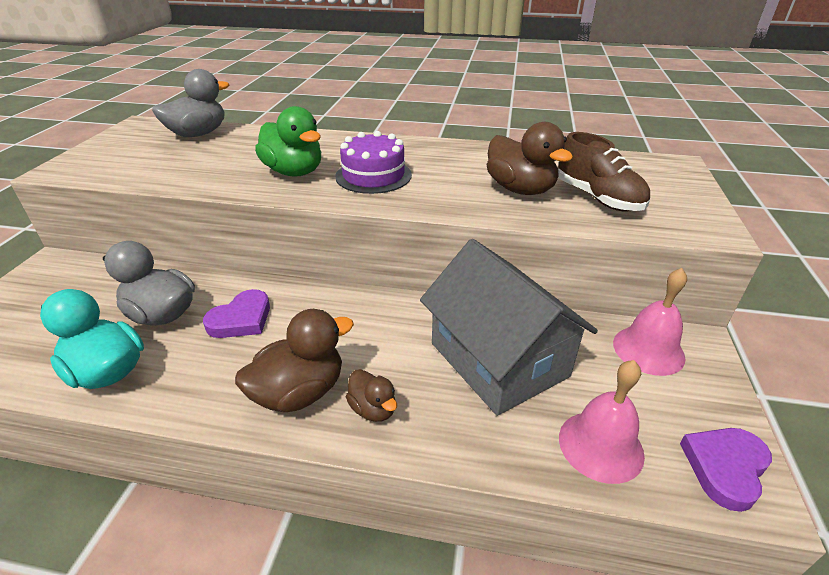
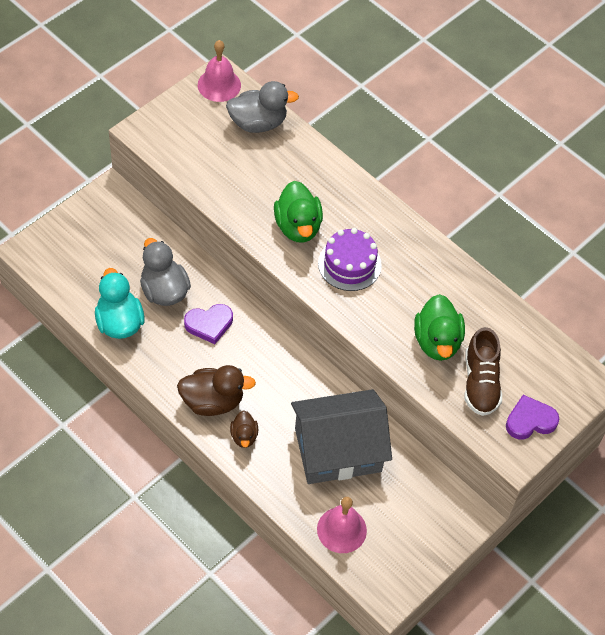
camera: 30 degrees right, 20 degrees up
(498, 359) = (338, 450): grey house -> grey house turned 75 degrees clockwise
(520, 189) = (437, 341): brown duck -> green duck
(648, 350) = (434, 501): pink bell -> pink bell (219, 85)
(725, 467) = (391, 579): purple heart -> purple heart (530, 420)

